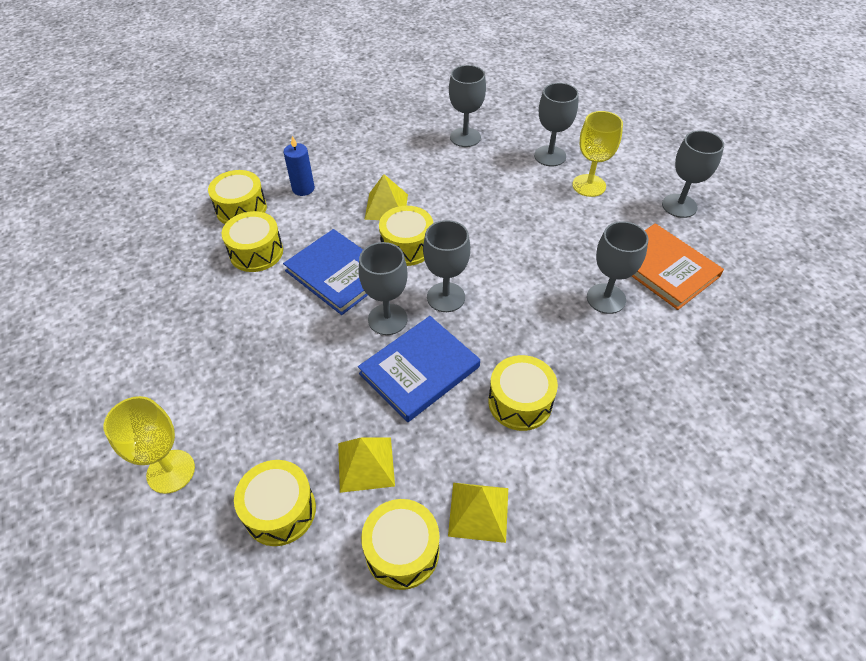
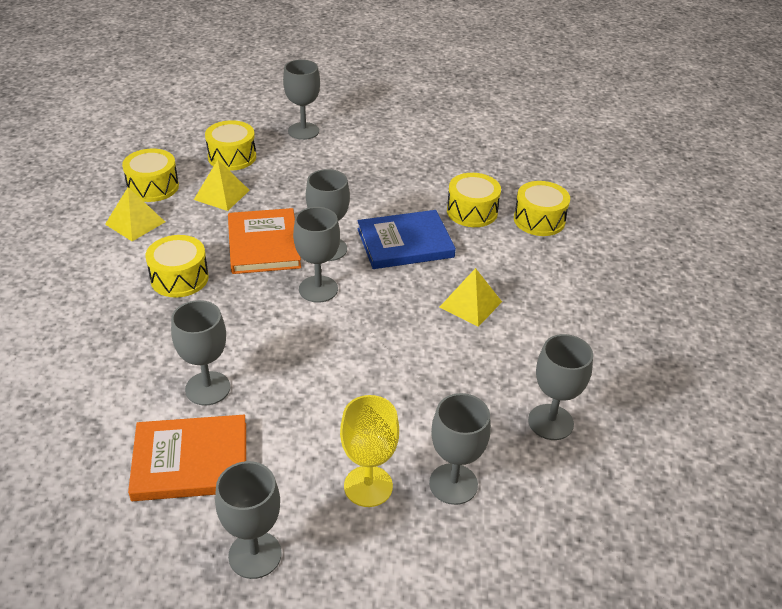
camera: 120 degrees right, 10 degrees down
(171, 471) = (303, 131): yellow goblet -> grey goblet
(303, 189) = (542, 263): blue candle -> none
(407, 246) = (401, 294): yellow drum -> none
(419, 370) = (263, 244): blue book -> orange book

